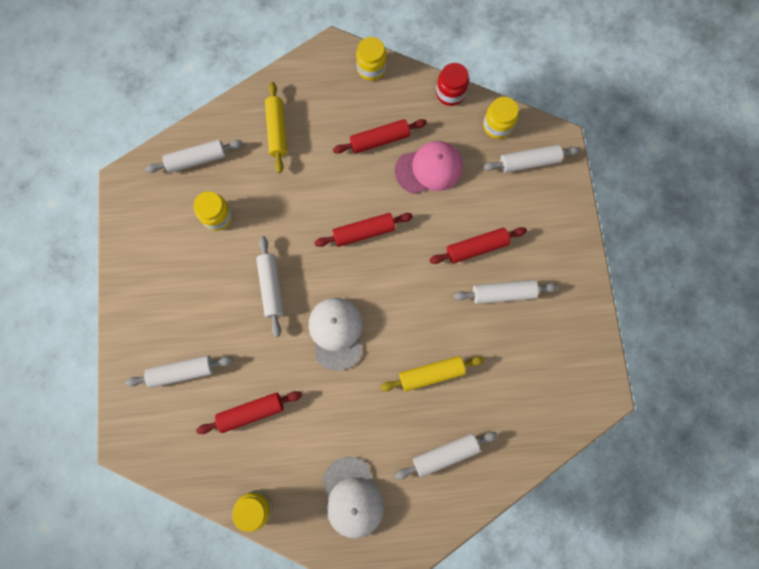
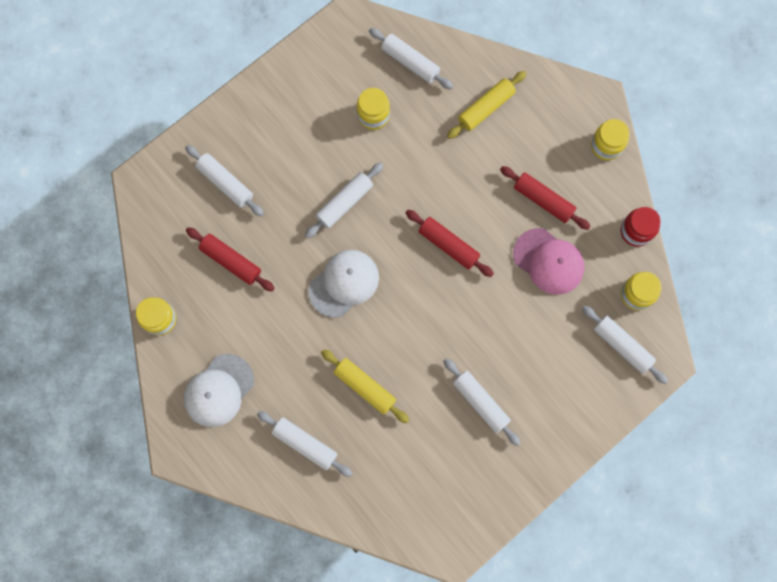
camera: 55 degrees right, 0 degrees up
(476, 247) = (505, 352): red rolling pin -> none

